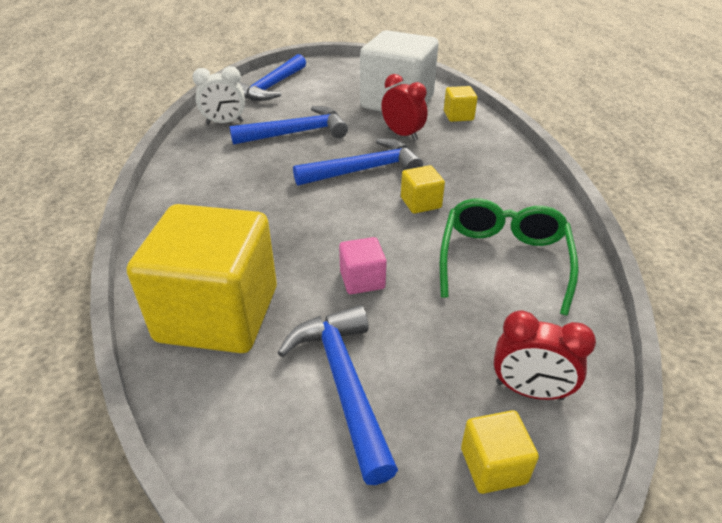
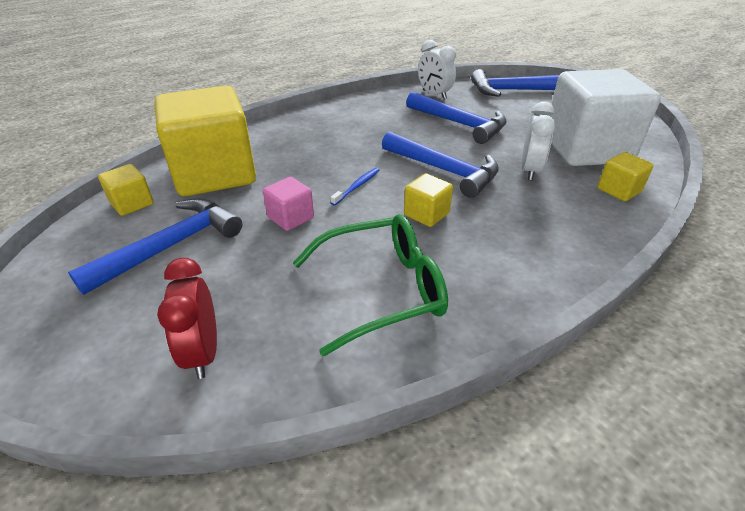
camera: 60 degrees right, 0 degrees up
(345, 223) = (357, 186): none -> blue toothbrush
(402, 135) = (530, 170): red clock -> white clock
(493, 465) = (109, 349): yellow cube -> yellow cube (132, 203)

